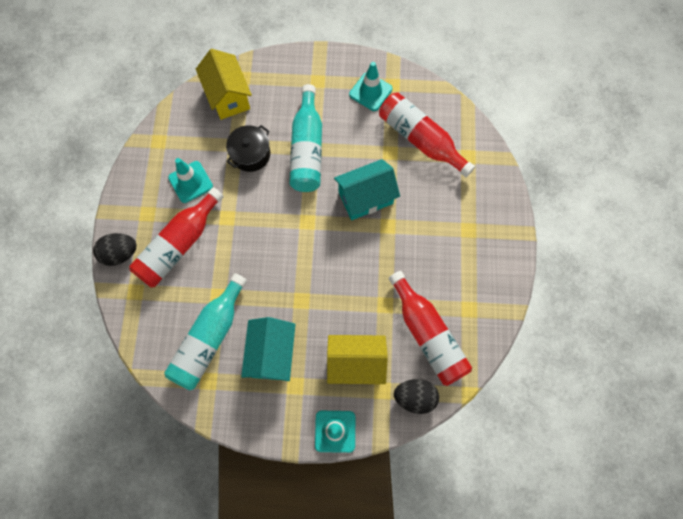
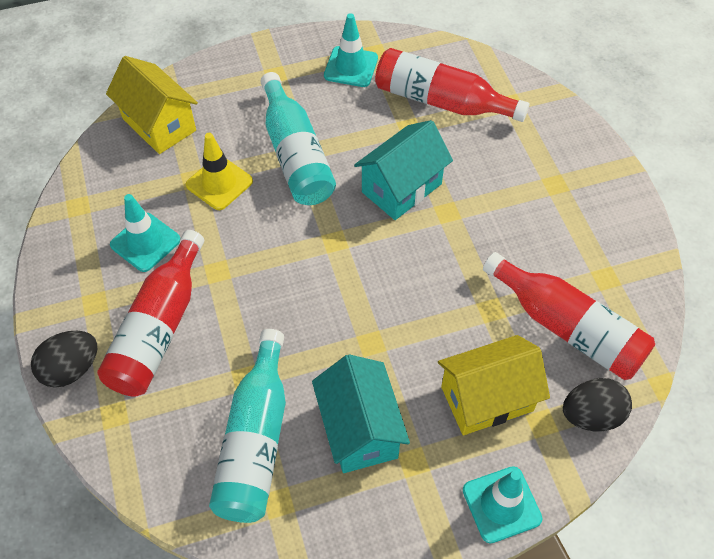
camera: 20 degrees left, 15 degrees down
(250, 154) = (219, 183): black pot -> yellow traffic cone

